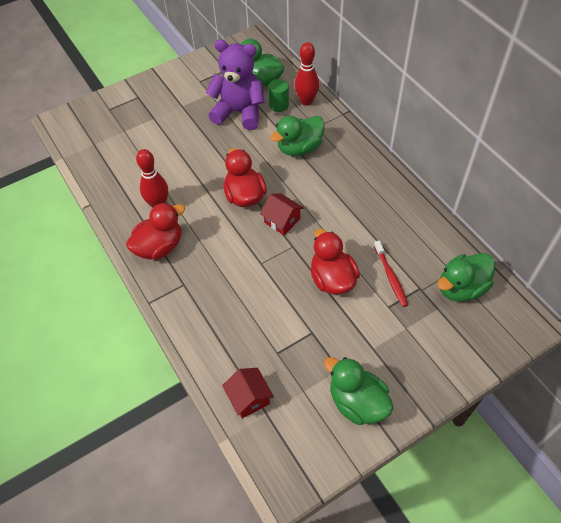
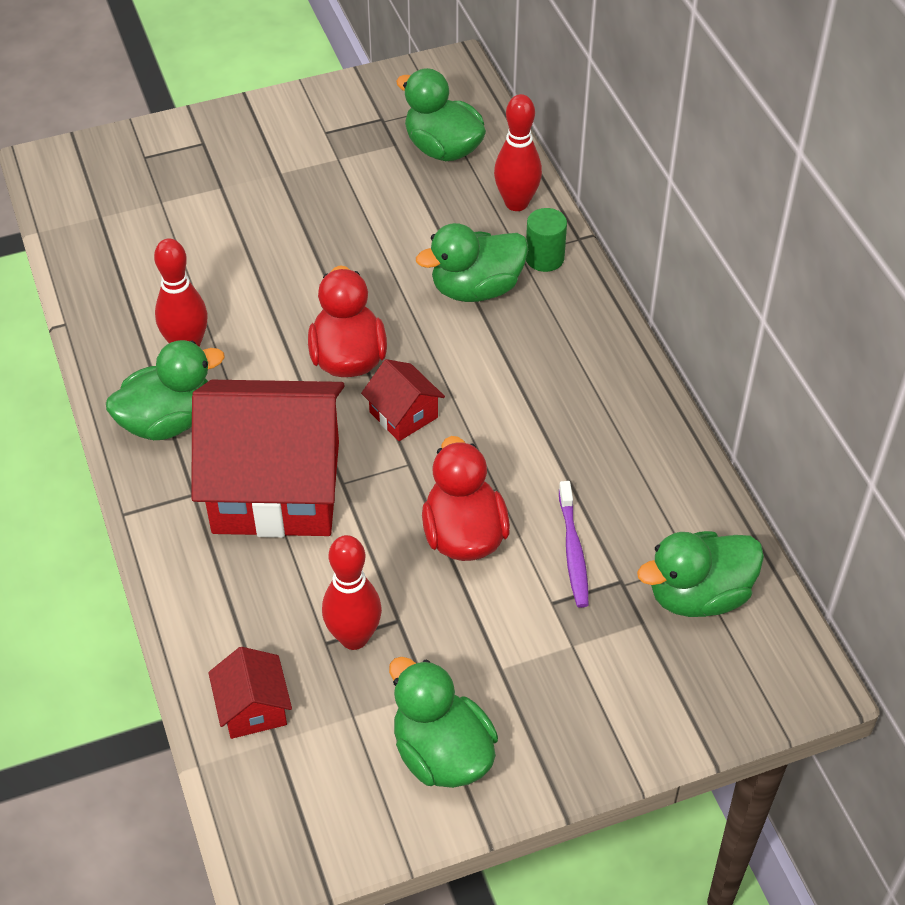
camera: 10 degrees right, 5 degrees down
(159, 247) = (168, 421): red duck -> green duck
(227, 272) = (276, 487): none -> red house
(239, 112) = (383, 203): purple teddy bear -> none
(279, 105) = (462, 202): green cylinder -> green cylinder (544, 258)
(291, 347) = (354, 637): none -> red bowling pin
(390, 277) = (573, 551): red toothbrush -> purple toothbrush

